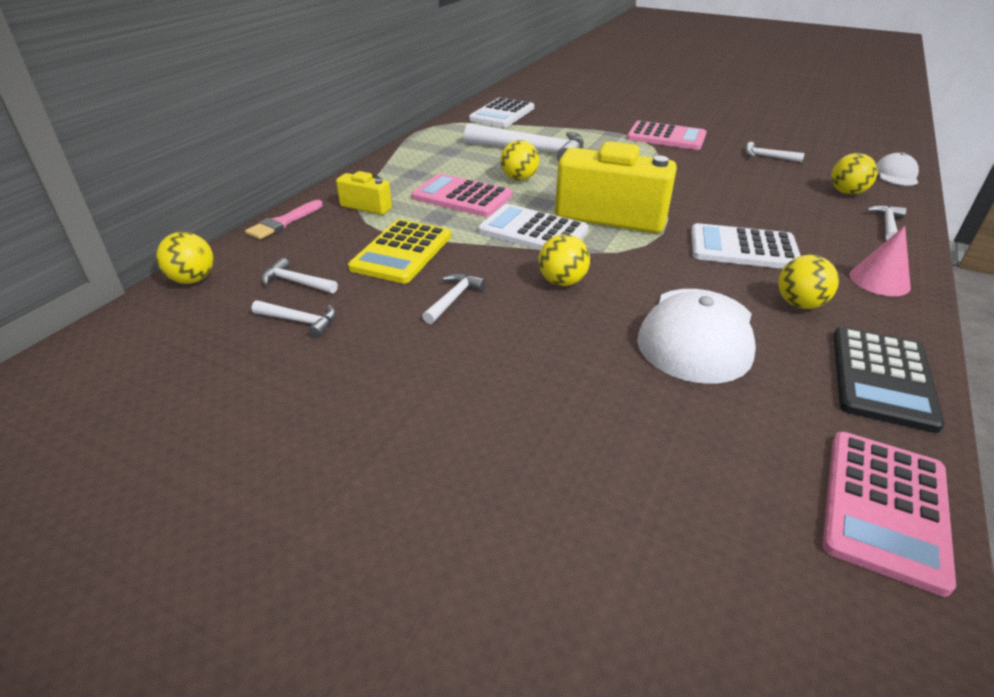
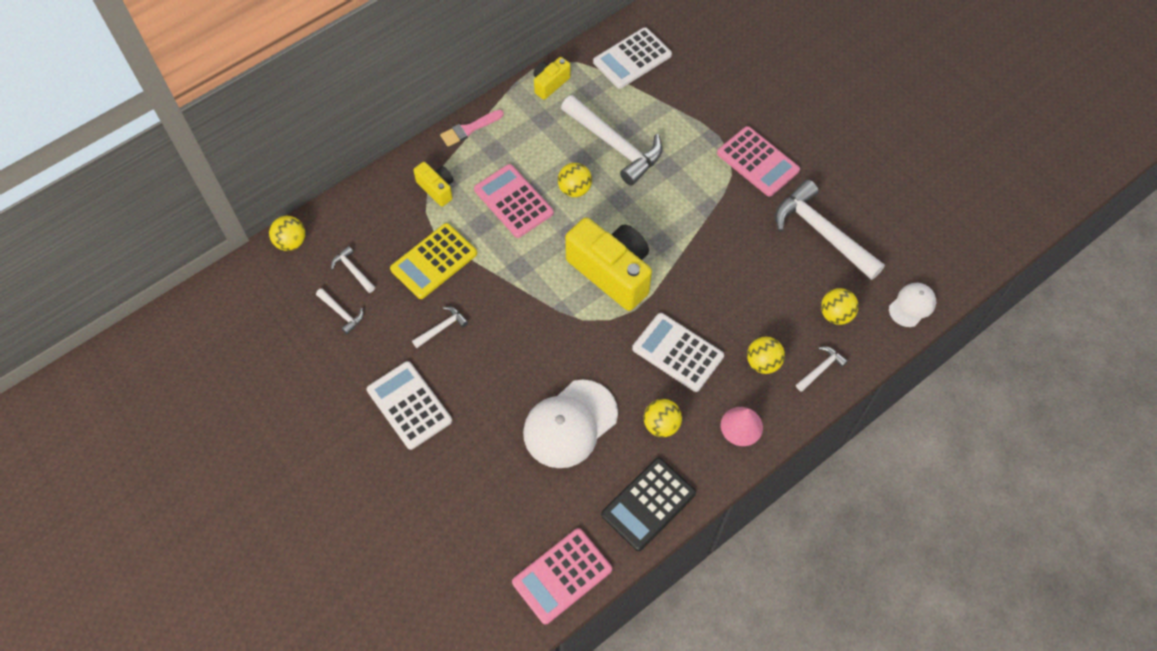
camera: 25 degrees right, 25 degrees up
(283, 222) = (368, 190): pink brush -> pink brush (469, 129)
(439, 135) = (550, 84): none -> yellow camera
(533, 231) = (539, 271): white calculator -> white calculator (409, 405)
(562, 282) = (521, 338): yellow ball -> yellow ball (763, 363)
(767, 157) = (822, 233): white hammer -> white hammer, size x2.21

